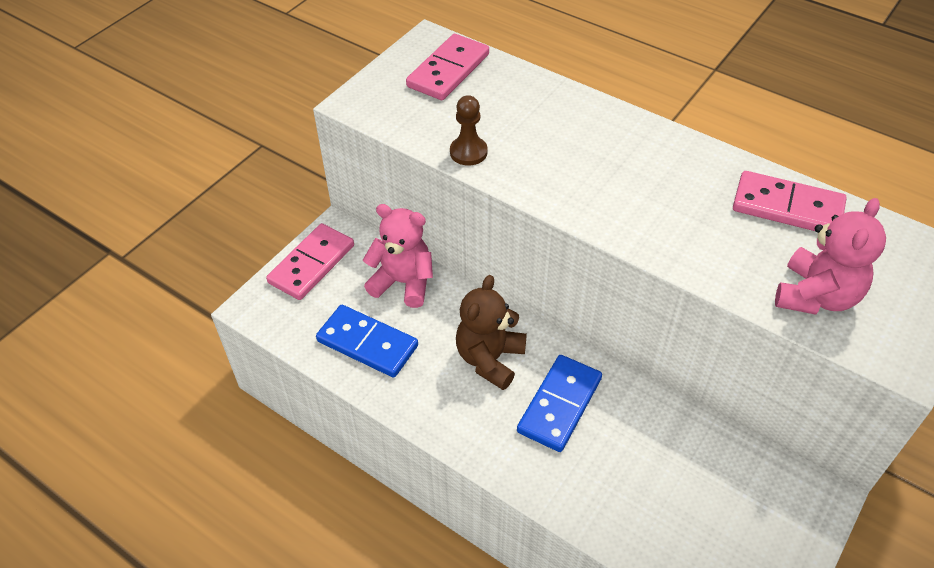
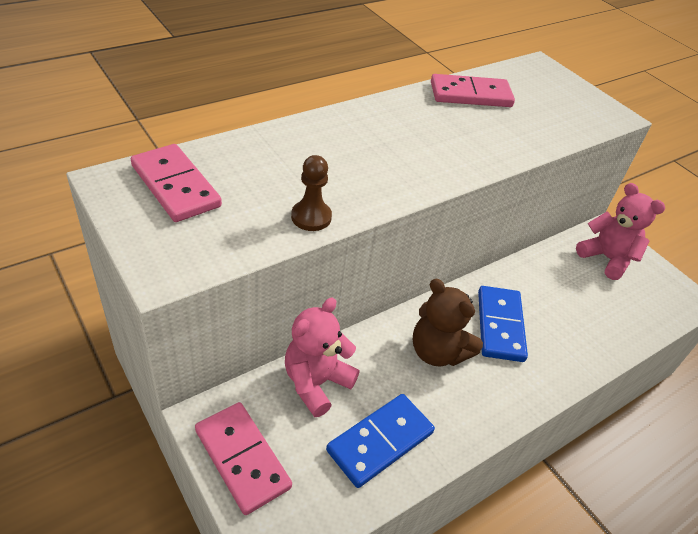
camera: 75 degrees left, 5 degrees down
(560, 405) = (500, 325): blue domino -> blue domino turned 45 degrees clockwise
(787, 207) = (470, 95): pink domino -> pink domino turned 45 degrees clockwise
(816, 296) = (556, 120): pink teddy bear -> pink teddy bear (606, 258)

